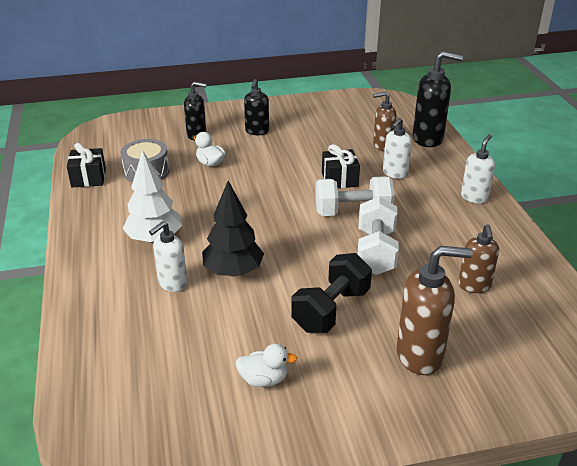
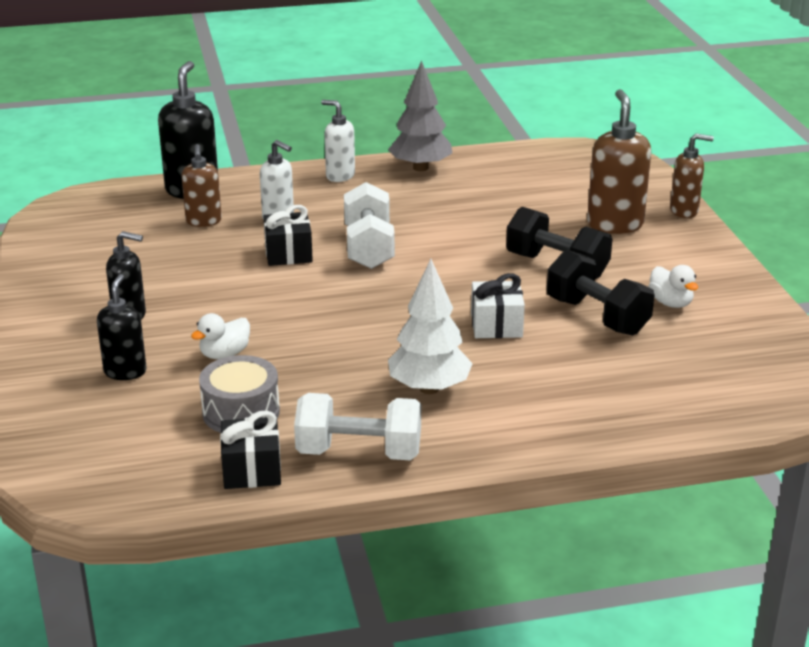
camera: 90 degrees left, 5 degrees down
(172, 283) = (525, 367): white soap dispenser -> none
(233, 271) = (496, 325): black tree -> white gift
(243, 328) = (597, 316): none -> black dumbbell
(264, 379) = (670, 303): white duck -> white duck turned 150 degrees clockwise
(375, 252) = (451, 237): white dumbbell -> white dumbbell (359, 452)
(474, 286) = (506, 191): brown soap dispenser -> brown soap dispenser (684, 211)
(506, 237) = (420, 168): none -> grey tree

